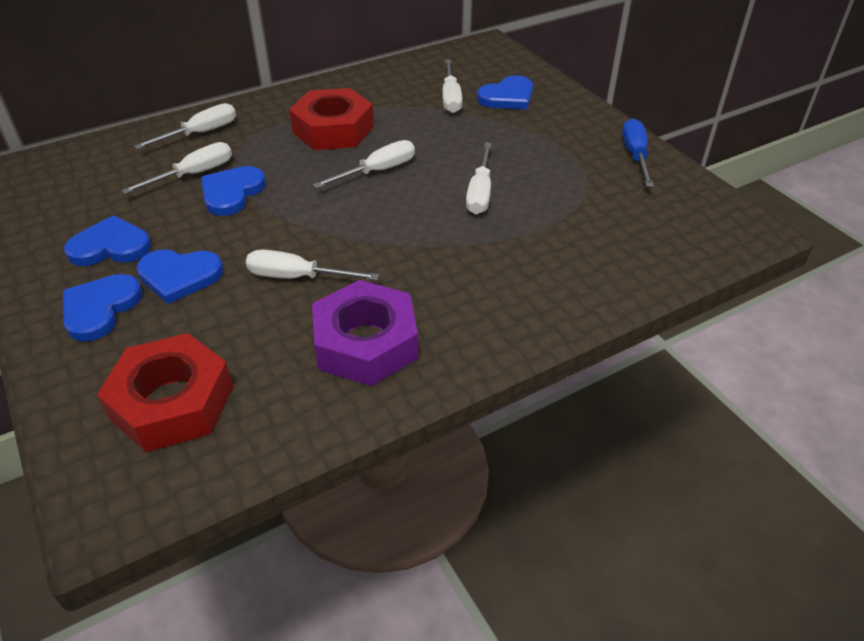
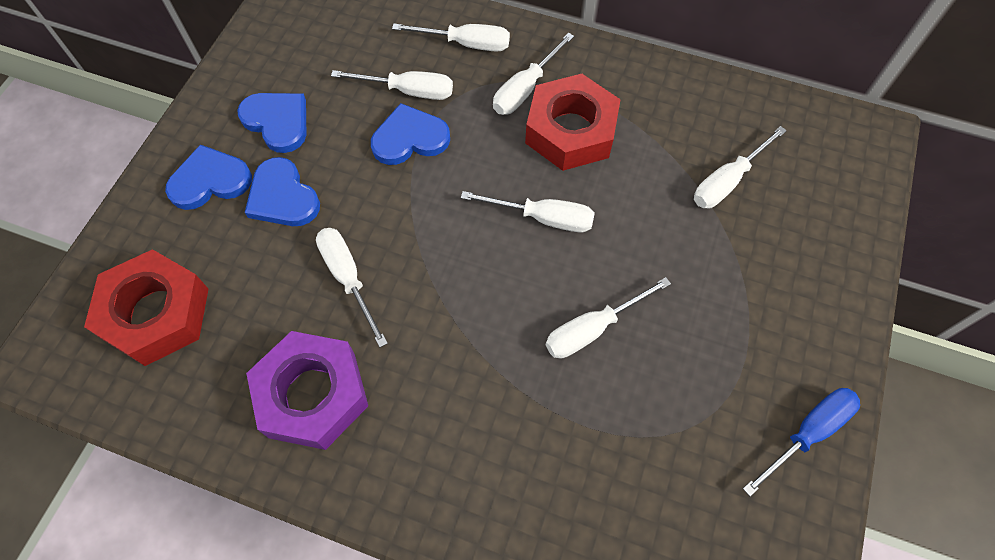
camera: 50 degrees right, 20 degrees up
(275, 129) = (525, 89): none -> white screwdriver
(507, 97) = (787, 229): blue heart -> none

